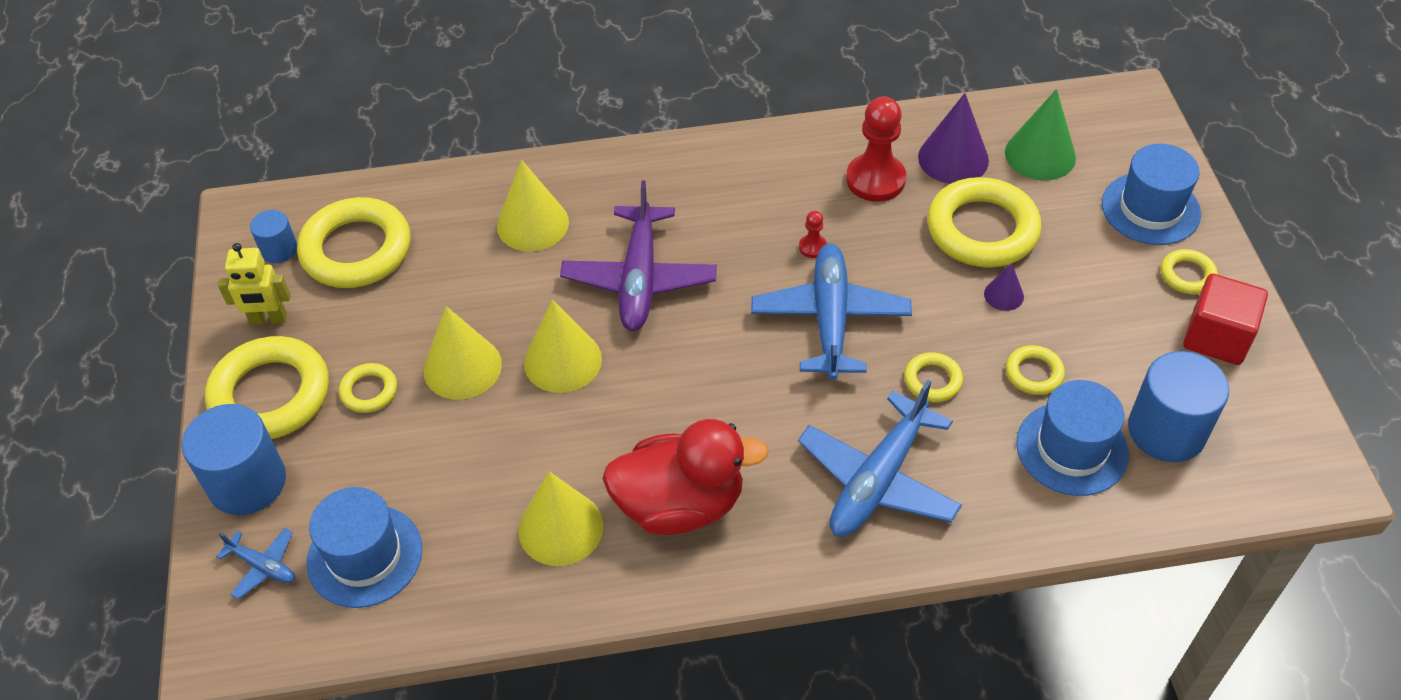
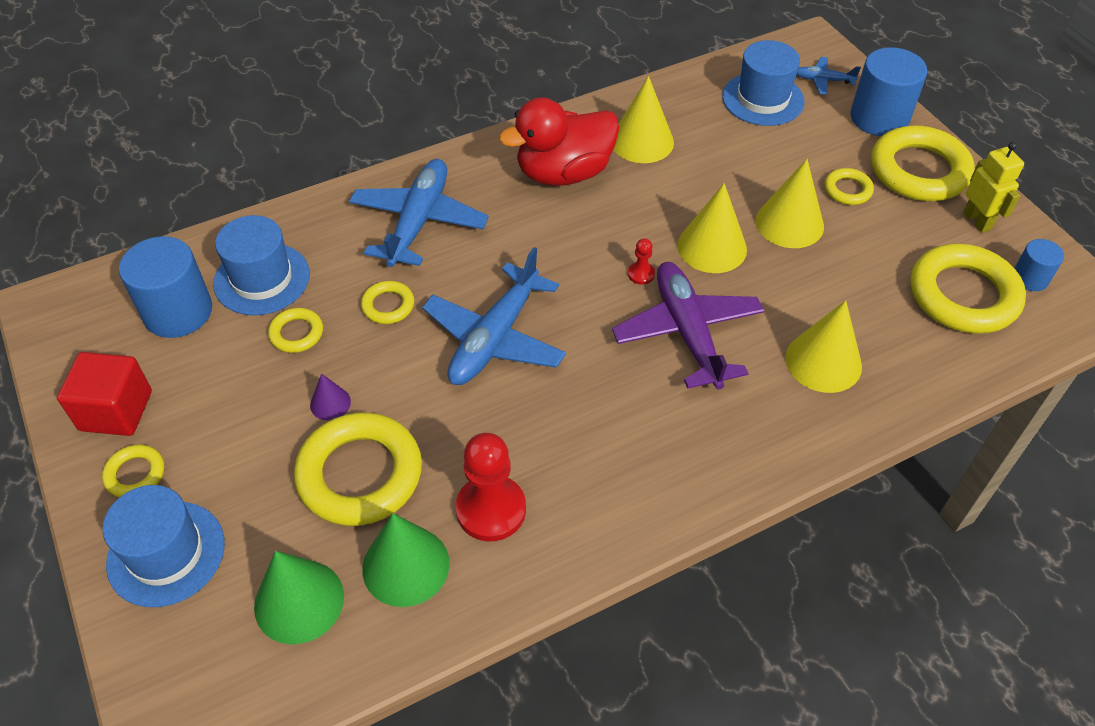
camera: 160 degrees right, 0 degrees up
(268, 319) = (977, 221): yellow robot -> yellow robot turned 90 degrees clockwise
(812, 247) = (534, 407): red pawn -> red pawn (641, 274)
(830, 318) = (494, 338): blue plane -> blue plane turned 45 degrees clockwise
(953, 158) = (406, 566): purple cone -> green cone

